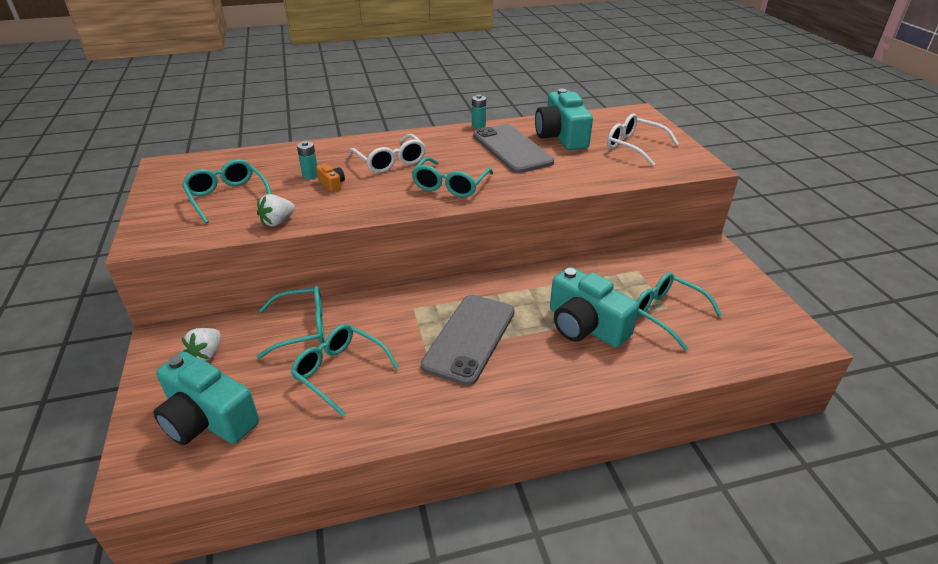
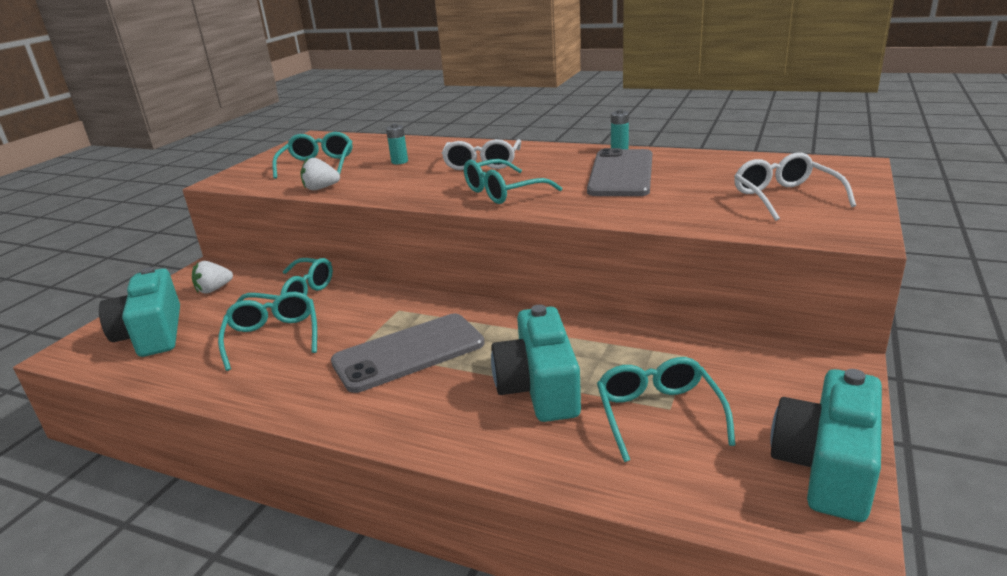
camera: 40 degrees right, 10 degrees down
(332, 184) = (405, 171): orange camera -> none
(561, 136) = (701, 172): turquoise camera -> turquoise camera (827, 466)

